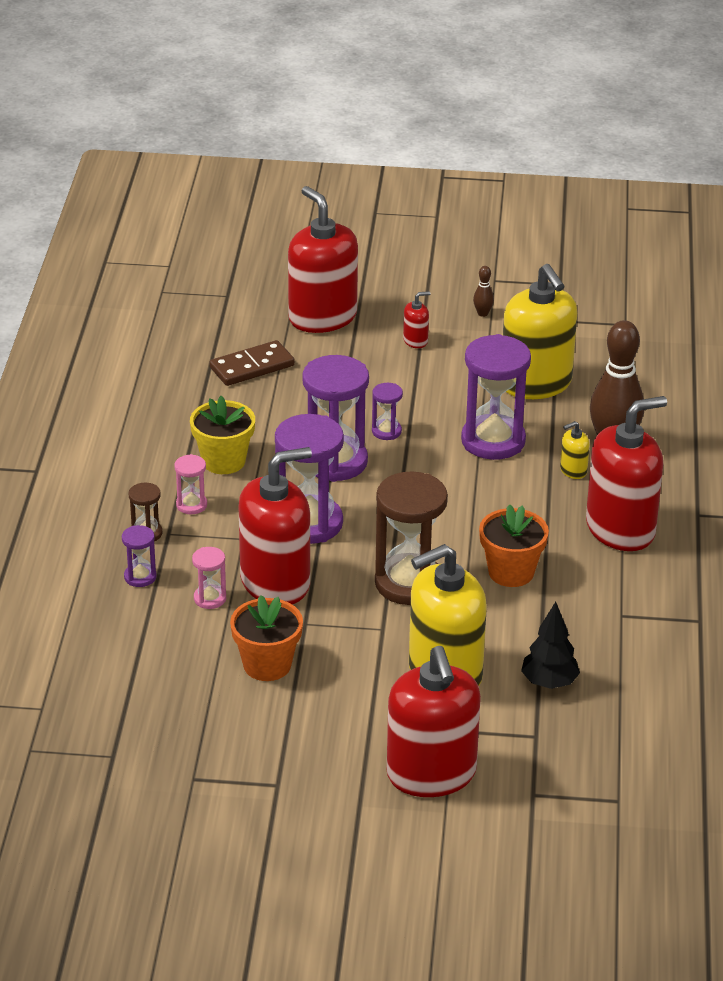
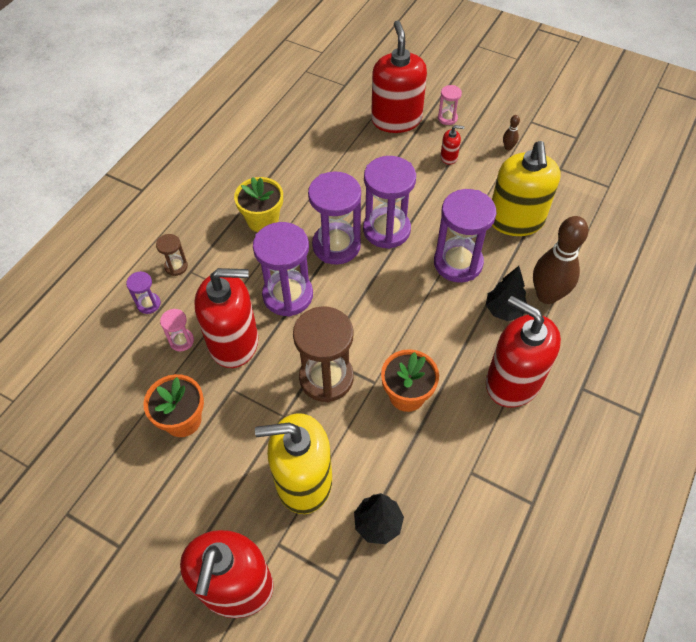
camera: 25 degrees right, 20 degrees up
(191, 505) = (220, 252): pink hourglass -> pink hourglass (447, 118)
(252, 367) = (327, 147): brown domino -> none
(386, 431) = (386, 230): purple hourglass -> purple hourglass, size x2.14
(573, 470) = (504, 310): yellow soap dispenser -> black tree
(620, 529) = (513, 382): red soap dispenser -> red soap dispenser turned 135 degrees counterclockwise

